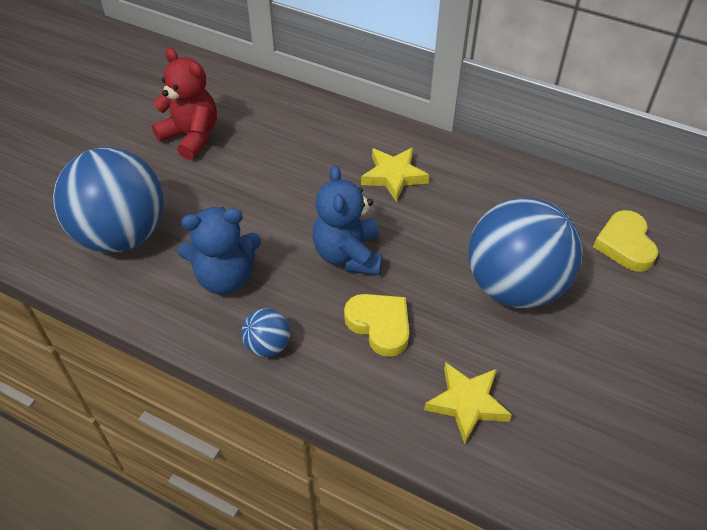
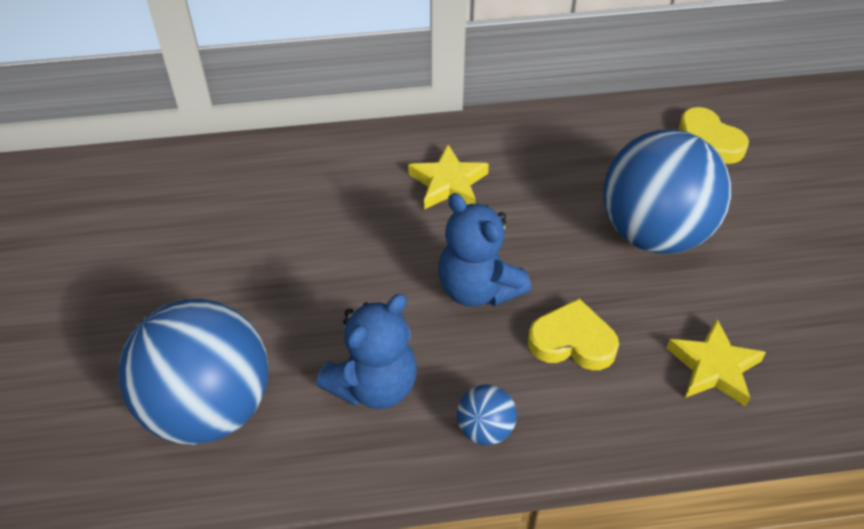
camera: 35 degrees left, 0 degrees up
(191, 136) = (186, 251): red teddy bear -> none

